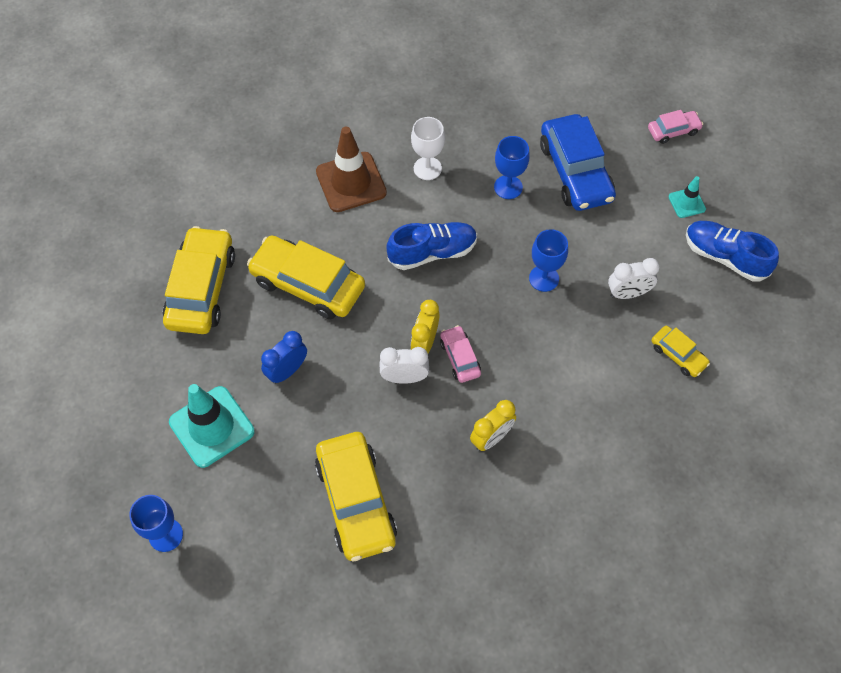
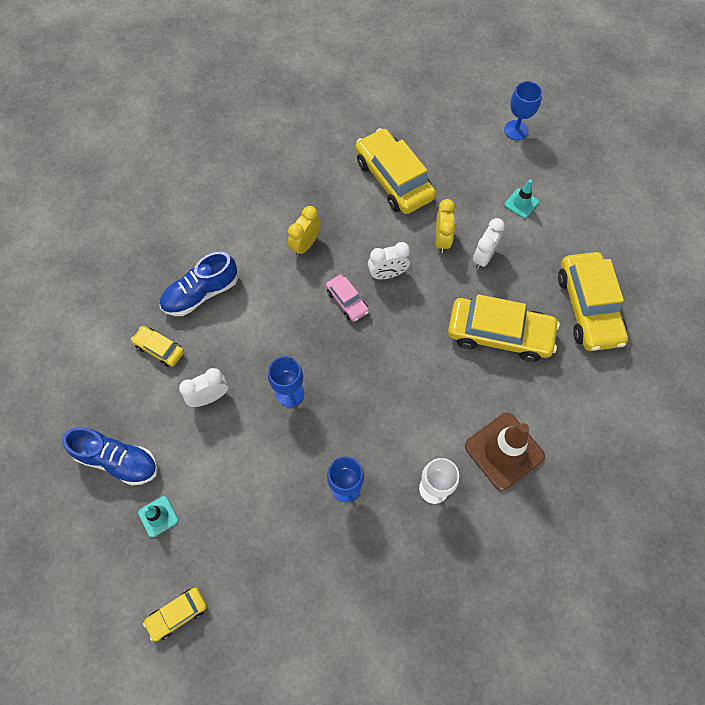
camera: 165 degrees right, 5 degrees up
(212, 427) = (521, 203): turquoise traffic cone -> turquoise traffic cone, size x0.51
(287, 371) = (483, 257): blue clock -> white clock
(424, 343) = (380, 306): yellow clock -> yellow clock (442, 239)
(432, 252) = (399, 393): blue shoe -> blue shoe (201, 293)
(575, 171) = (280, 526): blue car -> none
(673, 131) = (177, 614): pink car -> yellow car

